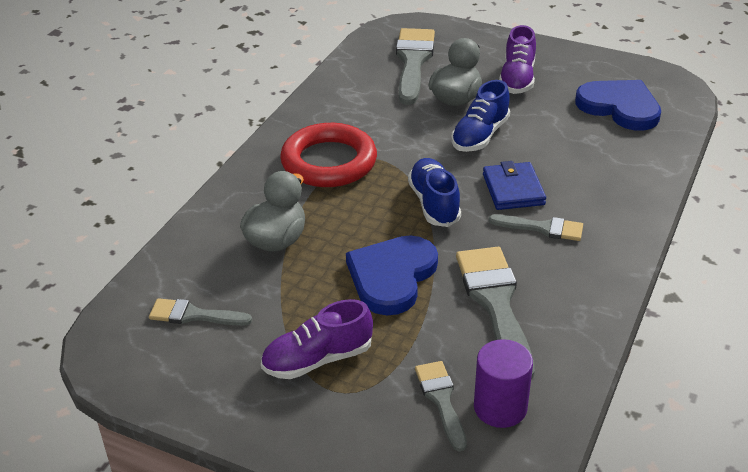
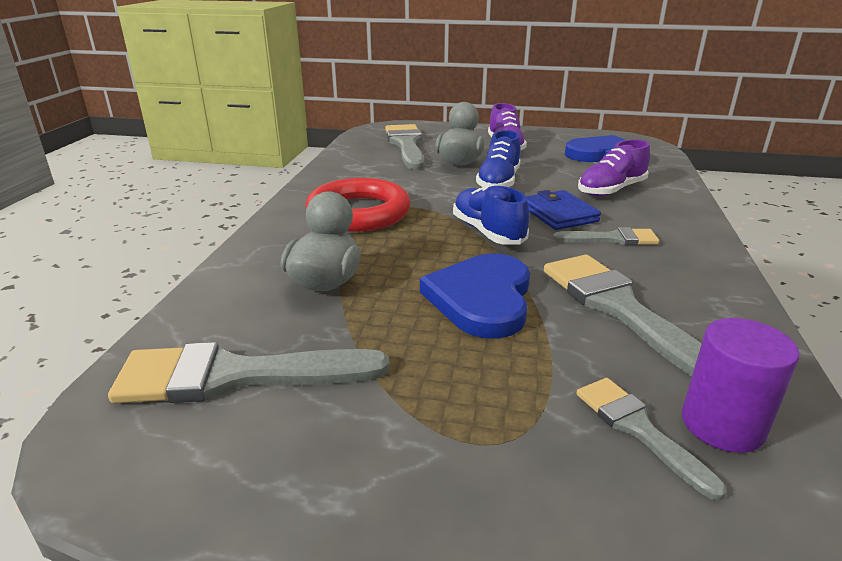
camera: 15 degrees left, 10 degrees down
(194, 315) = (235, 376): grey brush -> grey brush, size x1.78
(317, 359) = (436, 405): purple shoe -> purple shoe (611, 190)

